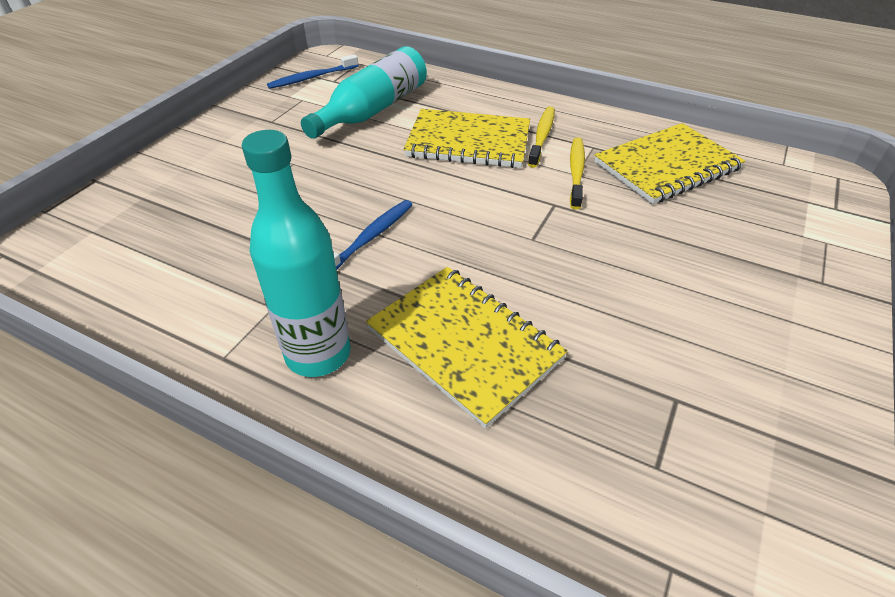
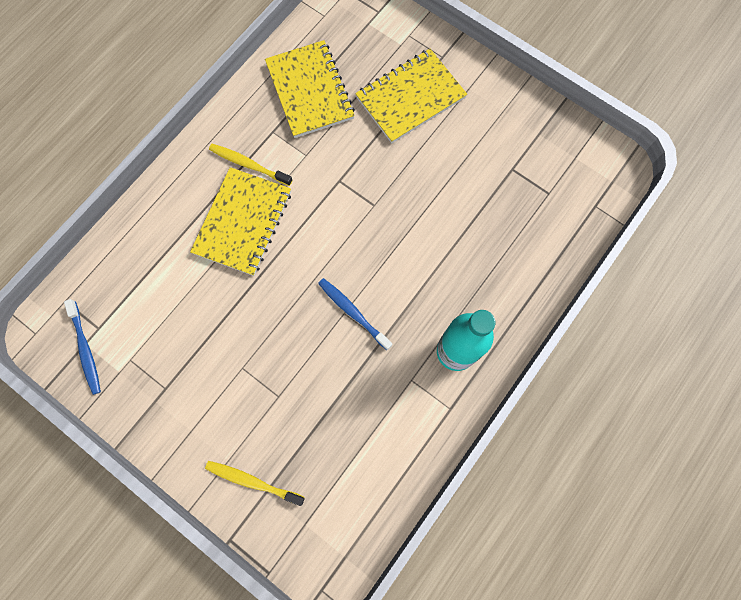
camera: 80 degrees left, 30 degrees up
(373, 110) = (169, 294): turquoise bottle -> none
(464, 344) = (460, 267): yellow notebook -> yellow notebook (410, 98)
(576, 172) = (304, 154): yellow toothbrush -> yellow toothbrush (252, 481)

